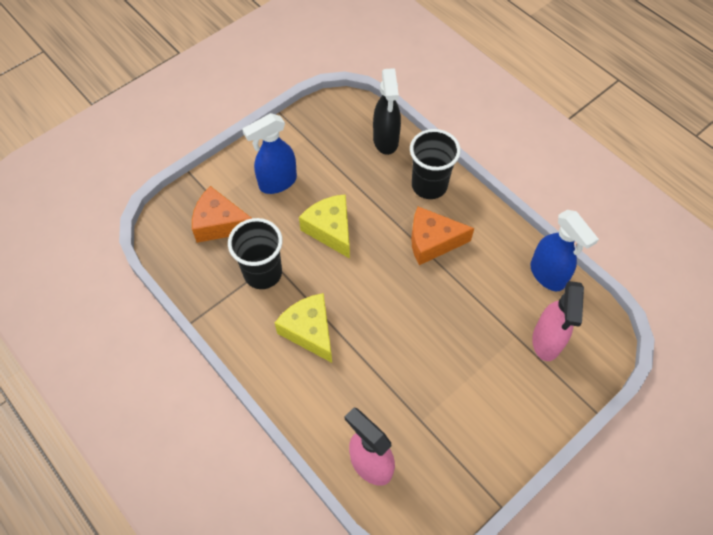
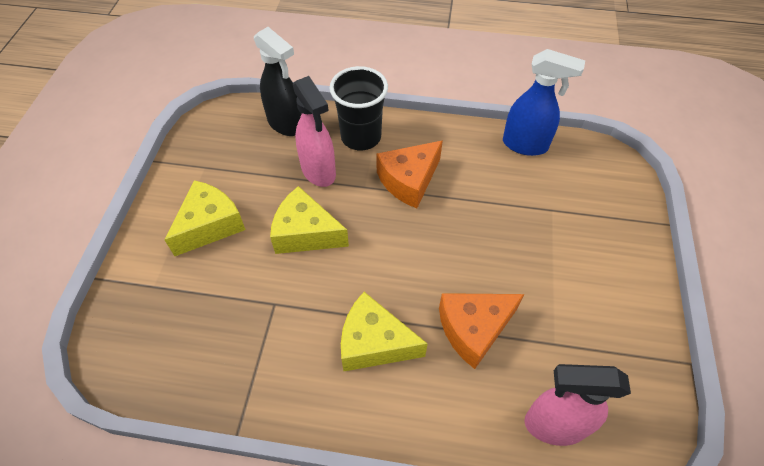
camera: 40 degrees left, 5 degrees down
(220, 223) = (180, 306): orange cheese -> orange cheese (474, 329)
(263, 273) = (273, 322): black cup -> none
(277, 183) = (210, 225): blue spray bottle -> yellow cheese
(546, 341) = (578, 197): pink spray bottle -> pink spray bottle (319, 172)

